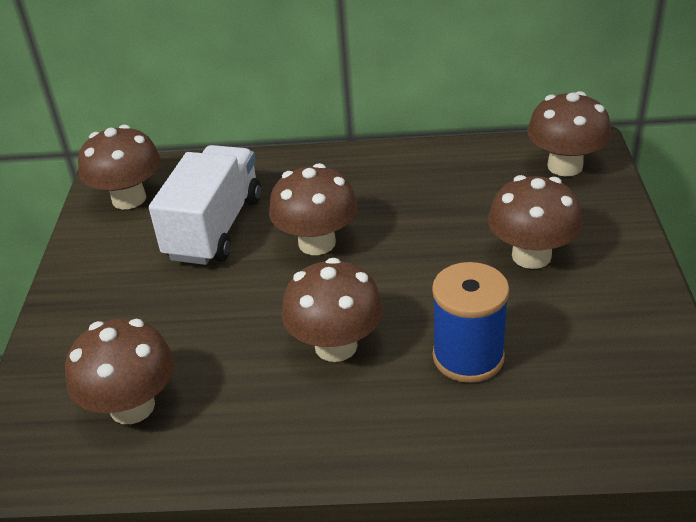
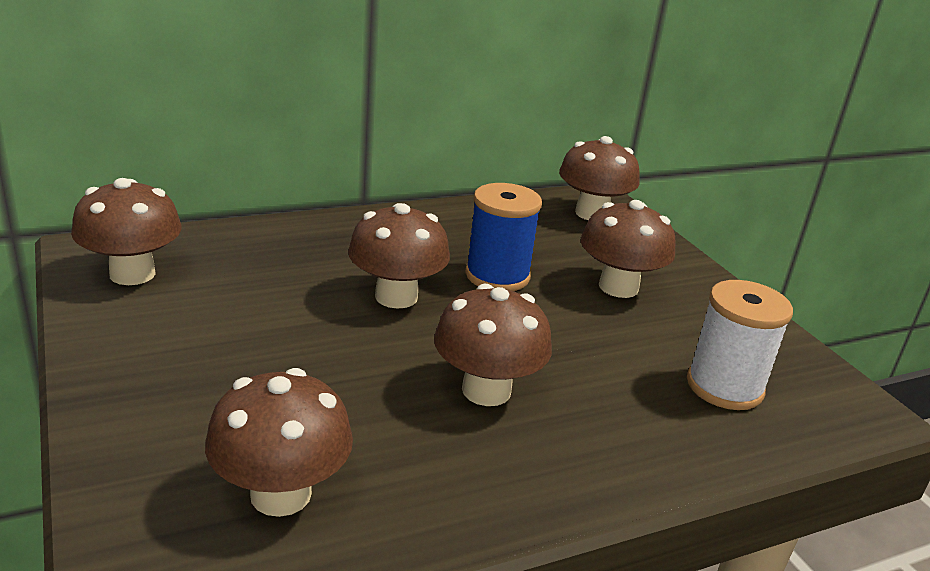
camera: 30 degrees left, 10 degrees down
(214, 228) = (265, 293): white truck -> none
(468, 357) = (627, 380): blue spool -> blue spool (497, 276)
(560, 379) = (724, 387): none -> white spool

